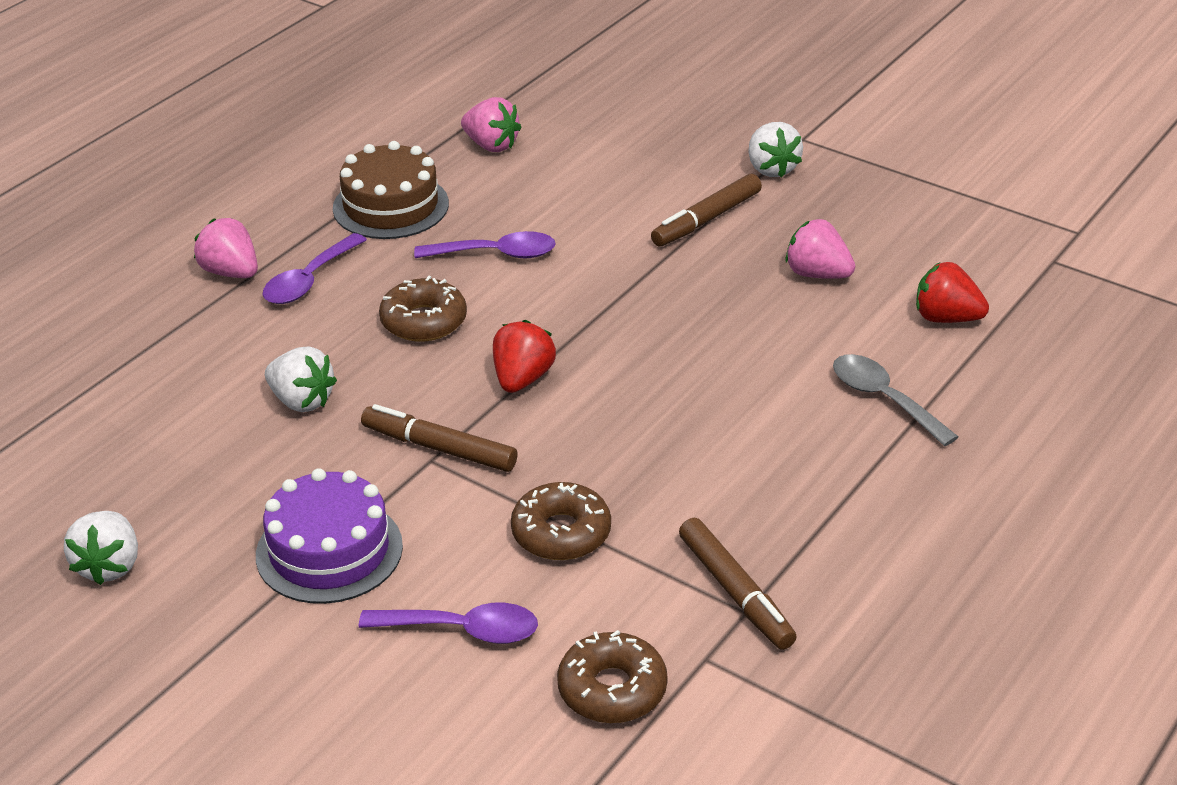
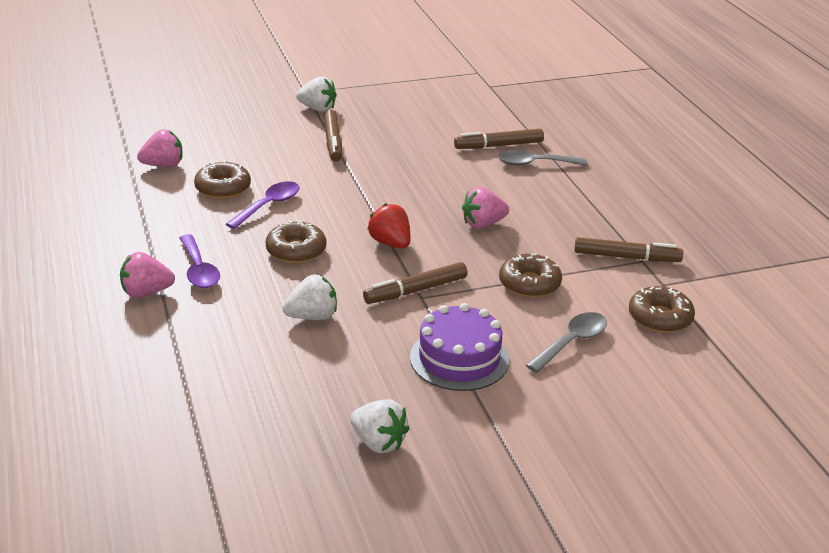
camera: 55 degrees left, 5 degrees down
(391, 206) = (169, 216): brown cake -> none
(463, 630) = (572, 342): purple spoon -> grey spoon
(494, 206) = (223, 188): none -> brown donut
(817, 274) = (420, 136): pink strawberry -> pink strawberry (483, 224)
(889, 346) = (498, 145): none -> brown marker
(946, 318) = (496, 125): red strawberry -> none

